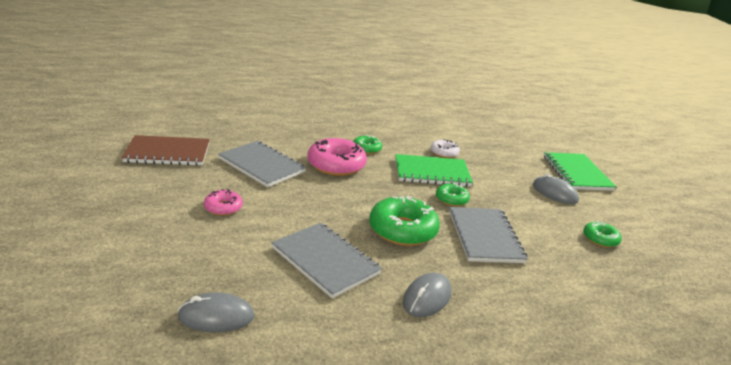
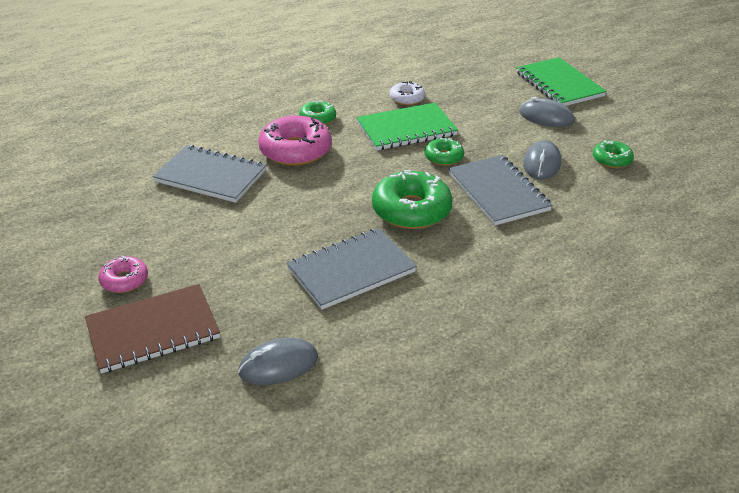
camera: 15 degrees left, 10 degrees up
(168, 153) = (87, 192): brown notebook -> brown notebook (153, 330)
(223, 207) = (203, 243): pink donut -> pink donut (124, 280)
(325, 261) = (351, 270): grey notebook -> grey notebook turned 60 degrees counterclockwise
(427, 298) = (473, 278): grey mouse -> grey mouse (542, 163)

